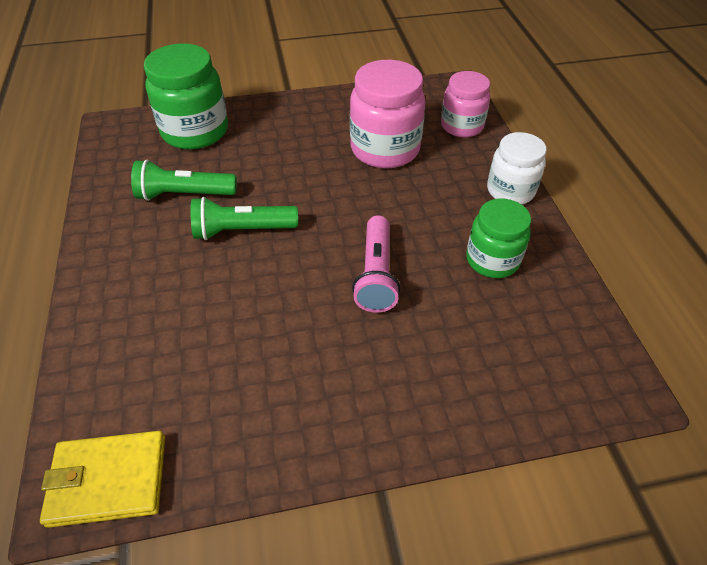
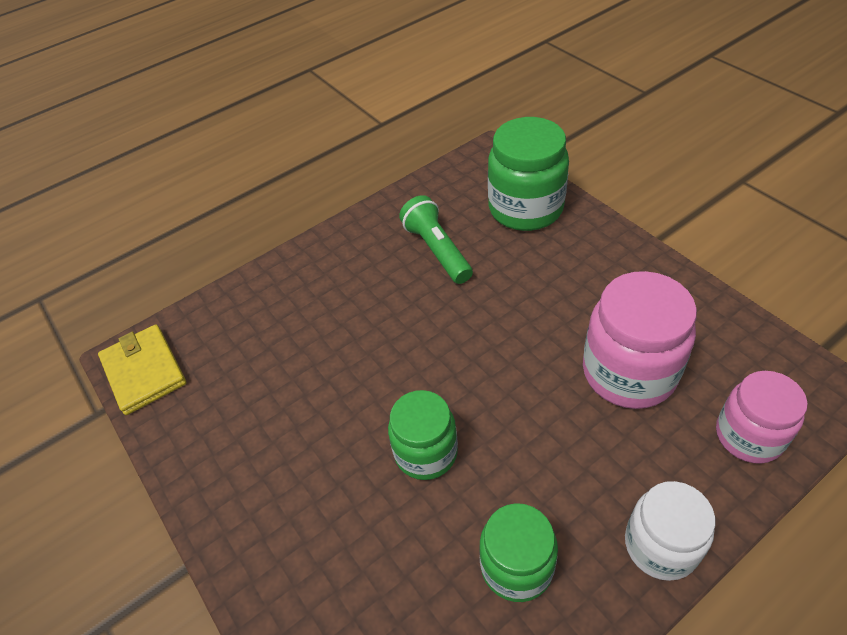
camera: 70 degrees right, 0 degrees up
(242, 230) = (419, 315): green flashlight -> none
(376, 274) = (426, 452): pink flashlight -> green jar

